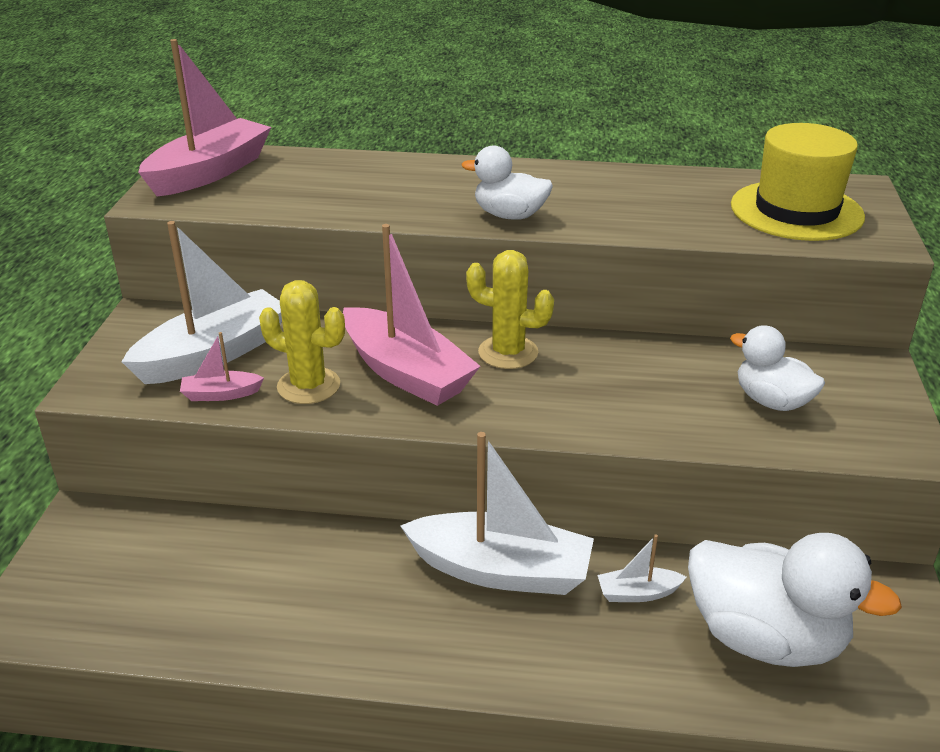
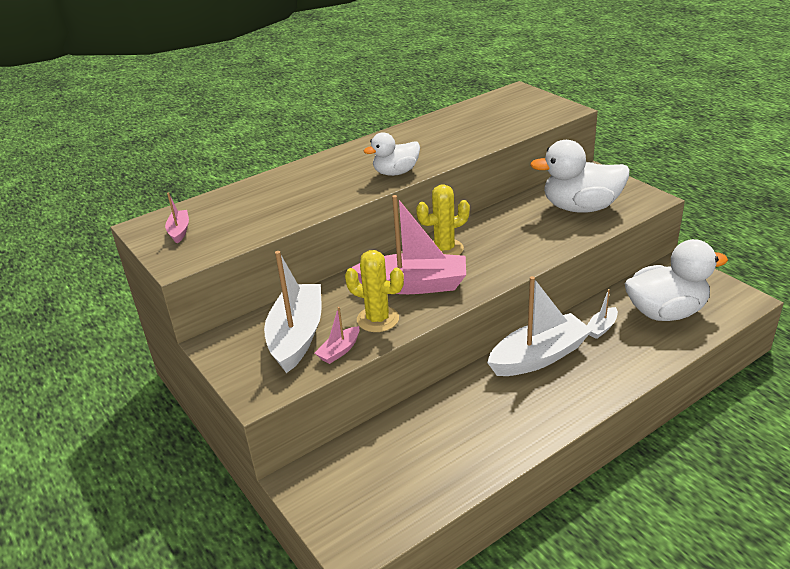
camera: 40 degrees left, 0 degrees up
(210, 172) = (179, 231): pink boat -> pink boat, size x0.45
(308, 386) = (378, 319): yellow cactus -> yellow cactus turned 45 degrees clockwise
(771, 401) = (581, 208): white duck -> white duck, size x1.70
(796, 211) = (513, 112): yellow hat -> none

